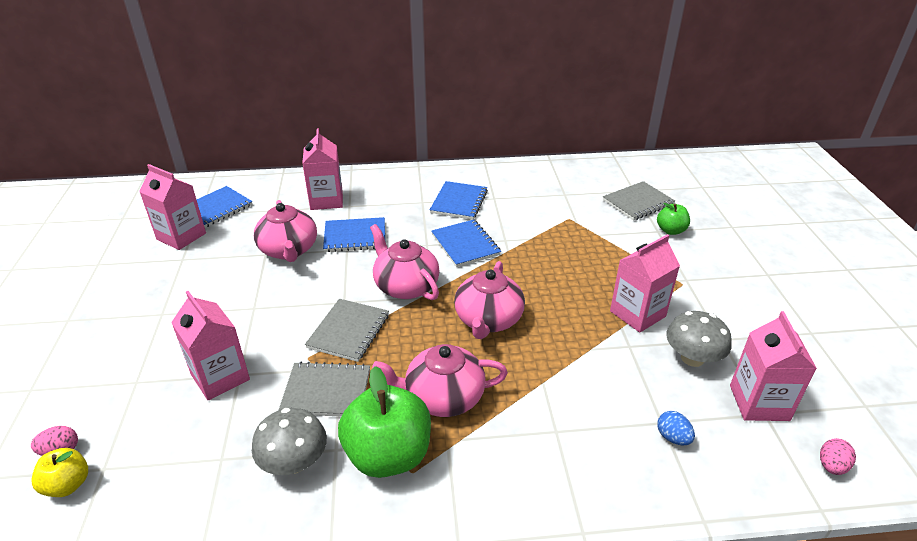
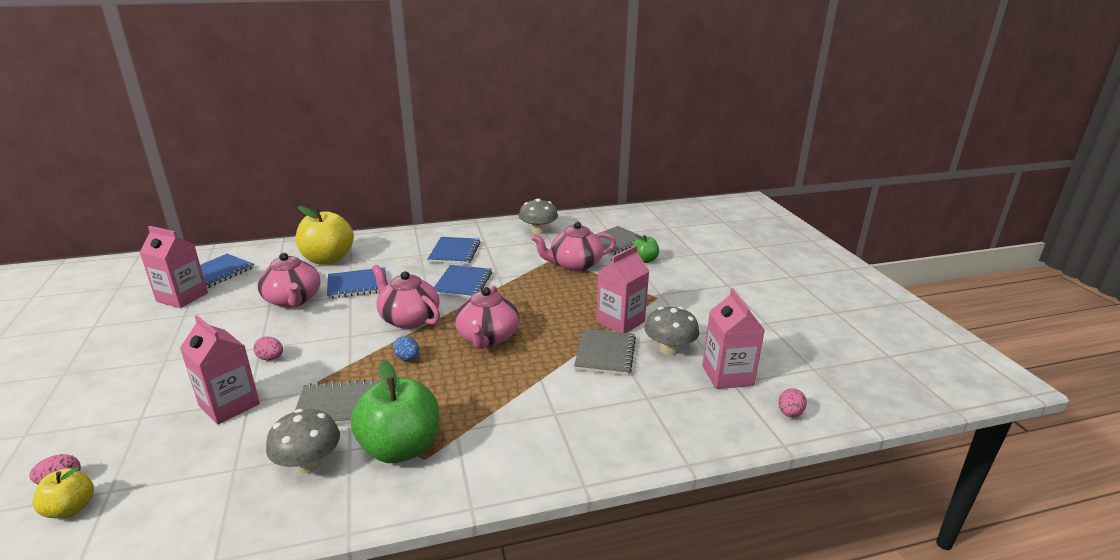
camera: 10 degrees left, 10 degrees down
(263, 323) = (271, 358): none -> pink egg
(326, 200) = (328, 259): pink carton -> yellow apple
(348, 331) = (356, 357): grey notebook -> grey notebook (605, 354)
(443, 397) = (449, 399): pink teapot -> pink teapot (574, 265)
(465, 245) = (462, 283): blue notebook -> blue notebook turned 45 degrees clockwise
(552, 180) = (538, 231): none -> grey mushroom
(672, 437) = (657, 407): blue egg -> blue egg (407, 358)

